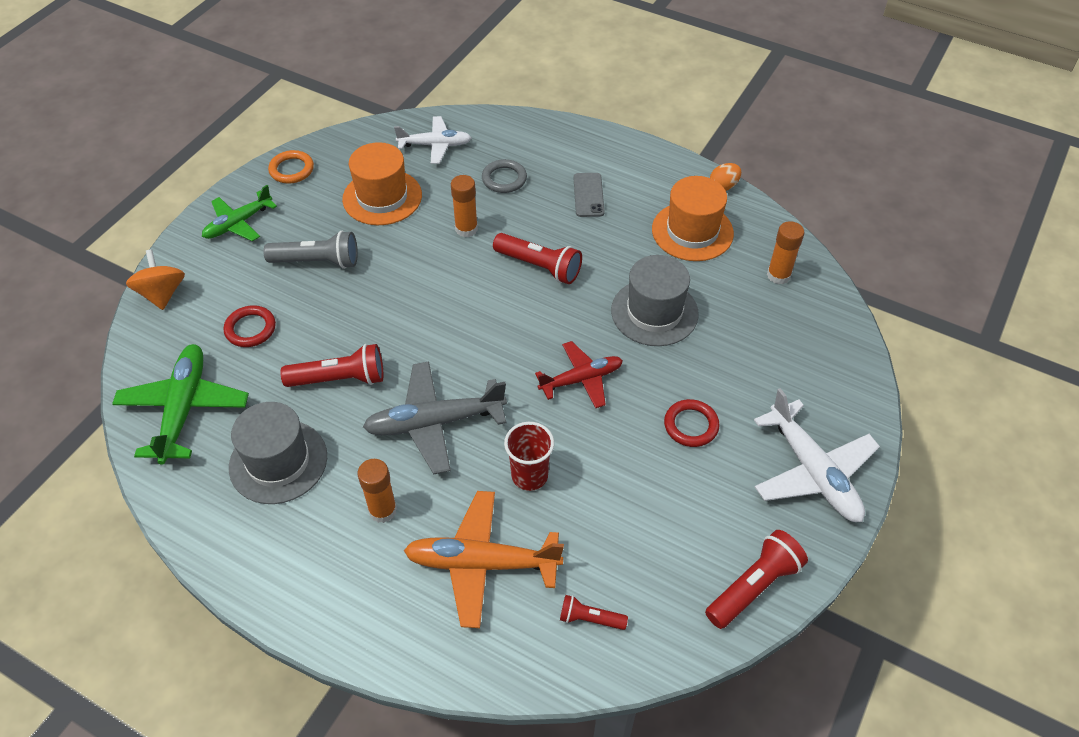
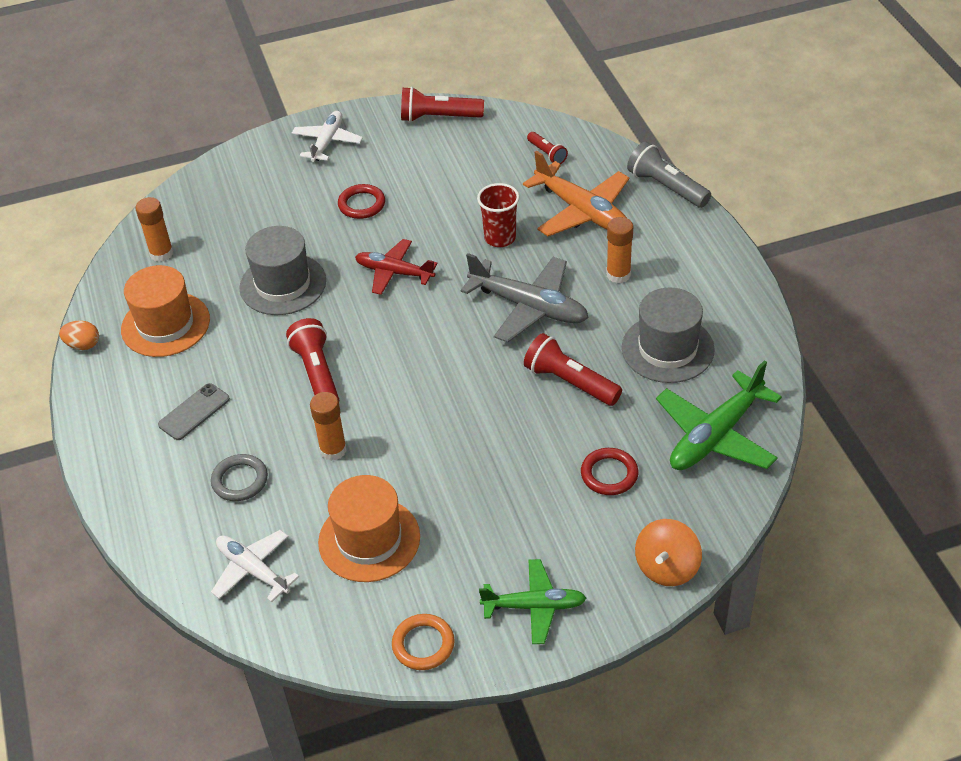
camera: 135 degrees left, 5 degrees down
(317, 262) = (495, 505): grey flashlight -> grey flashlight (666, 187)
(813, 472) = (327, 142): white plane -> white plane, size x0.66

